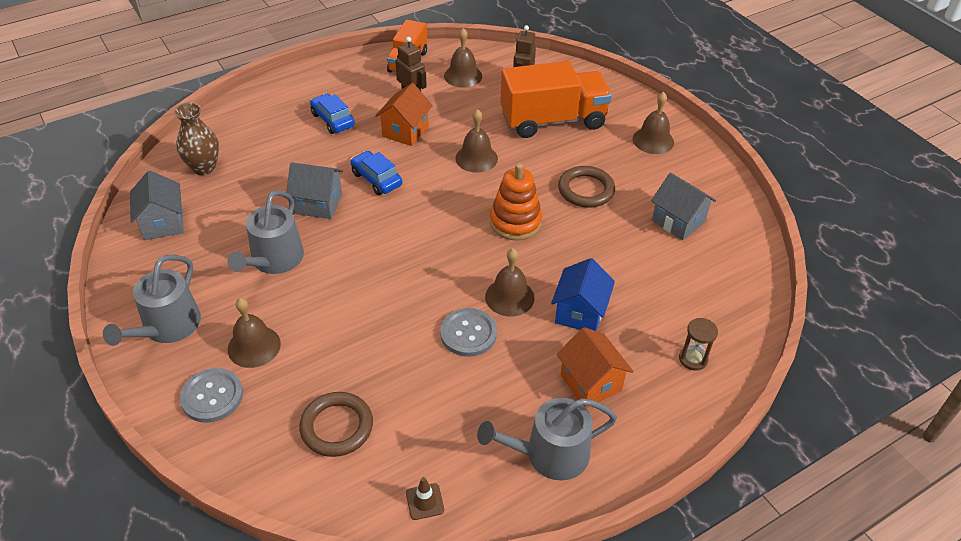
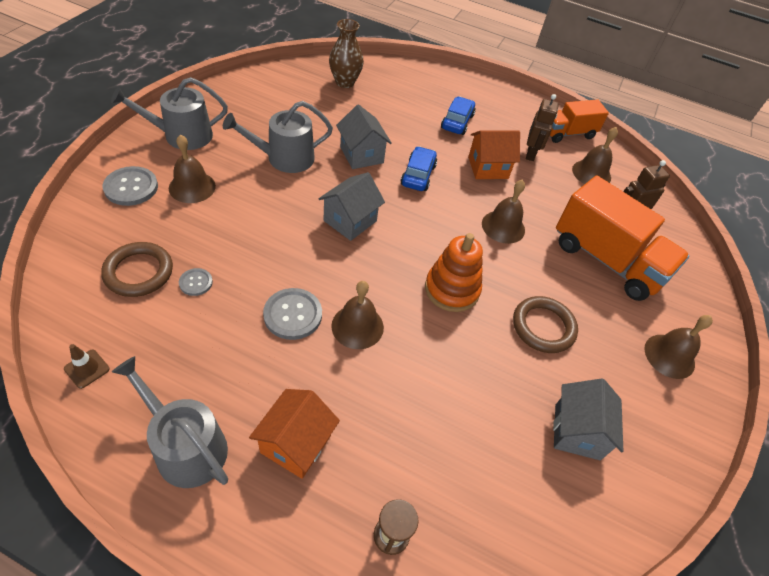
camera: 50 degrees right, 5 degrees up
(163, 223) = (276, 89): grey house -> grey house (350, 221)
(382, 387) = (196, 282): none -> grey button
(580, 313) = (379, 393): blue house -> none

